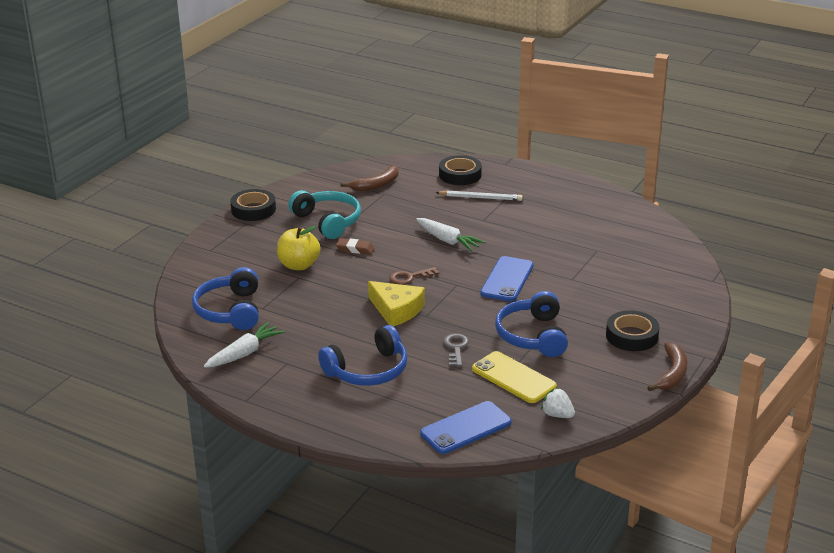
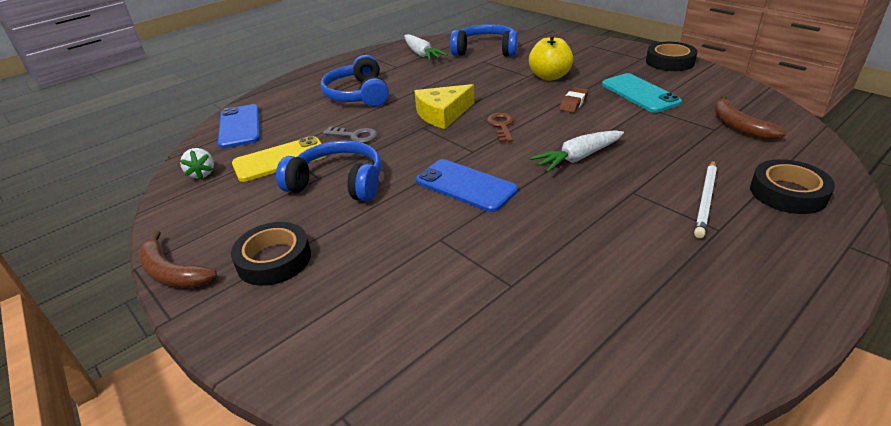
camera: 110 degrees right, 5 degrees up
(328, 221) = (640, 93): turquoise headphones -> turquoise phone
(557, 415) = (202, 174): white strawberry -> white strawberry turned 105 degrees clockwise

